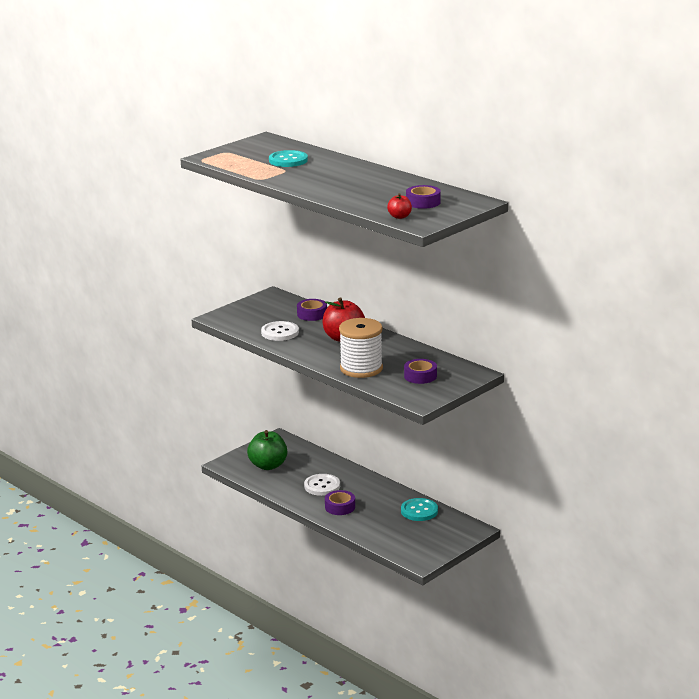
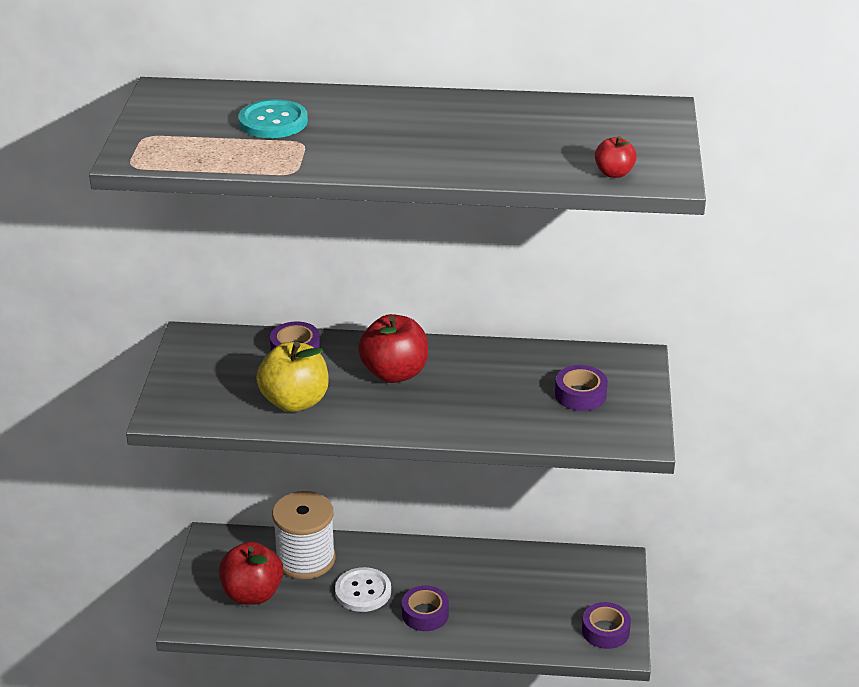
camera: 40 degrees left, 10 degrees up
(268, 465) = (252, 594): green apple -> red apple
(280, 332) = (295, 401): white button -> yellow apple
(361, 368) = (491, 416): white spool -> white spool (305, 559)
(419, 511) = (526, 568): turquoise button -> none
(423, 202) = (596, 136): purple tape -> purple tape (605, 631)

